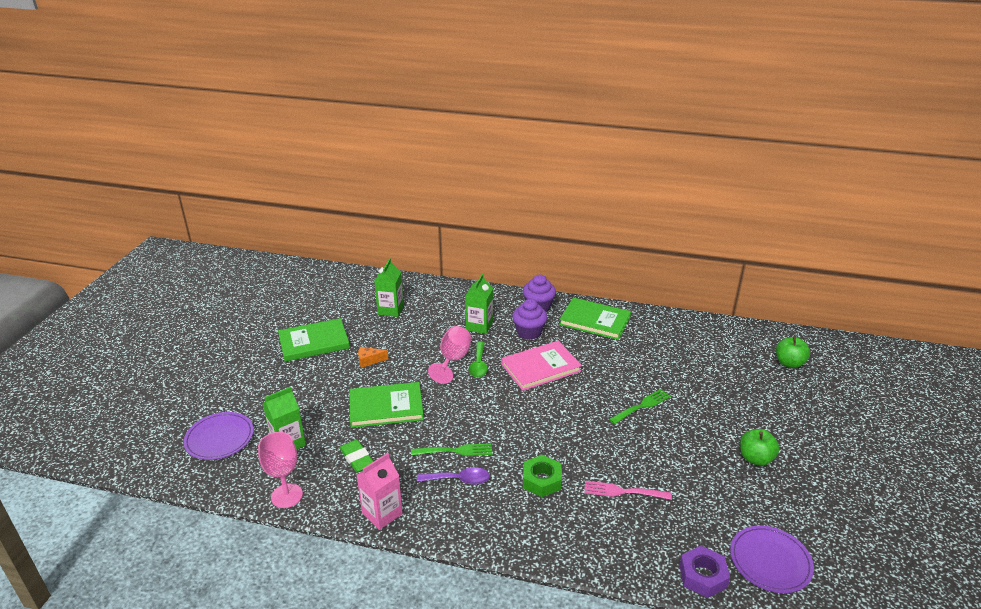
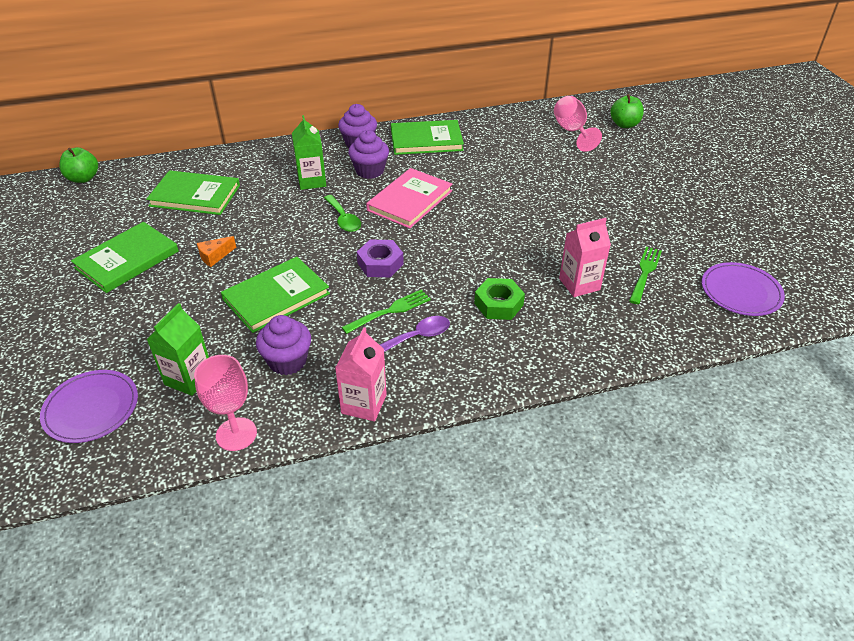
camera: 30 degrees left, 10 degrees up
(357, 458) = (287, 361): green eraser -> purple cupcake
(390, 310) = (195, 196): green carton -> green book
(453, 360) = (311, 224): pink goblet -> pink goblet (572, 132)
(623, 491) = (579, 284): pink fork -> pink carton
(642, 406) = (533, 202): green fork -> green fork (645, 273)
(702, 576) = (702, 327): purple nut -> purple nut (380, 264)
(755, 458) = (662, 213): green apple -> green apple (83, 178)

